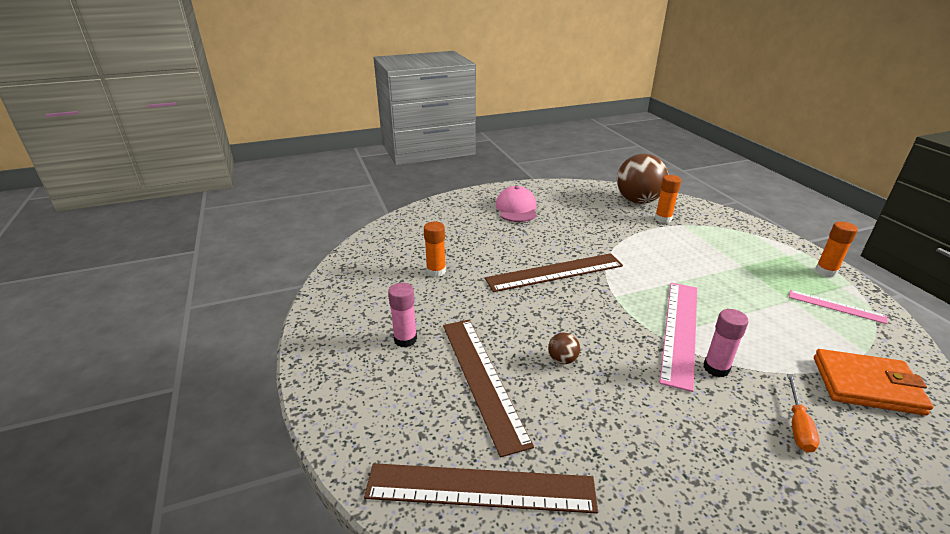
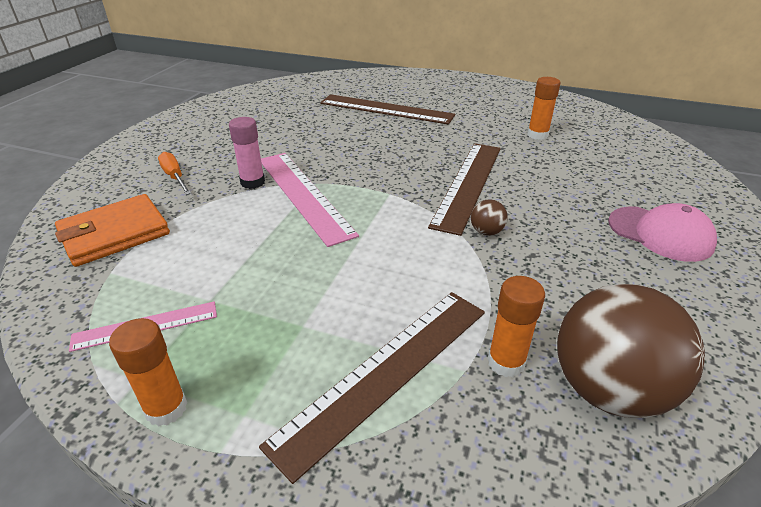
camera: 130 degrees right, 5 degrees up
(405, 339) = (457, 102): pink glue stick -> none
(480, 487) = (324, 88): brown ruler -> brown ruler (386, 372)
(562, 359) = (360, 136): brown ball -> brown ball (486, 232)

